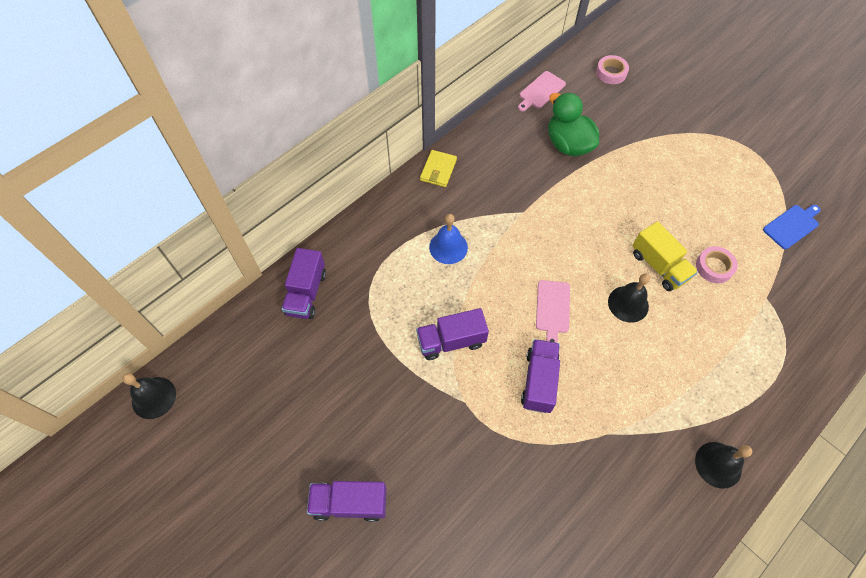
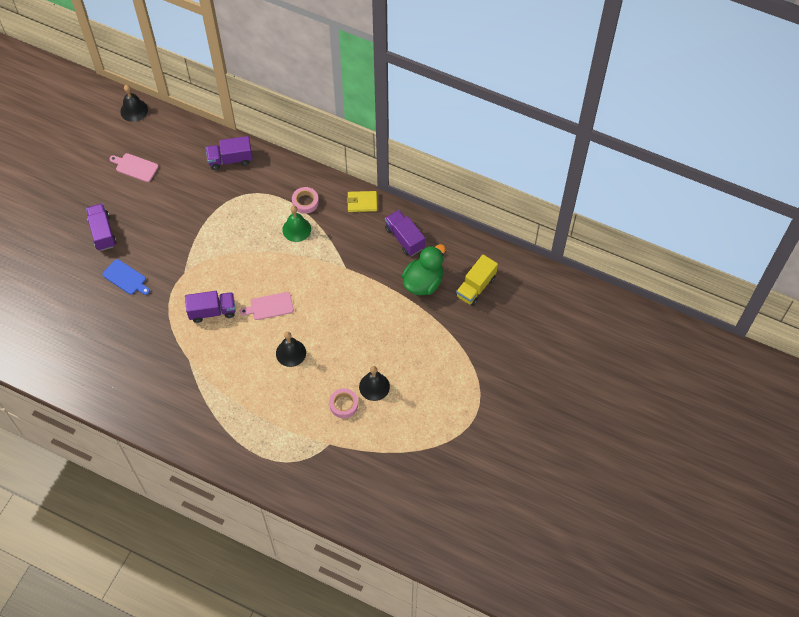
camera: 70 degrees right, 0 degrees up
(448, 247) = (296, 229): blue bell -> green bell
(451, 341) = (224, 253): purple truck -> purple truck (404, 238)
(540, 91) = (472, 249): pink cutting board -> pink cutting board (135, 167)
(611, 73) = (517, 296): pink tape -> pink tape (305, 202)
(659, 266) = (331, 367): yellow truck -> yellow truck (476, 287)
(718, 464) = (188, 428): black bell -> black bell (374, 386)
(792, 225) = (405, 456): blue cutting board -> blue cutting board (126, 278)

